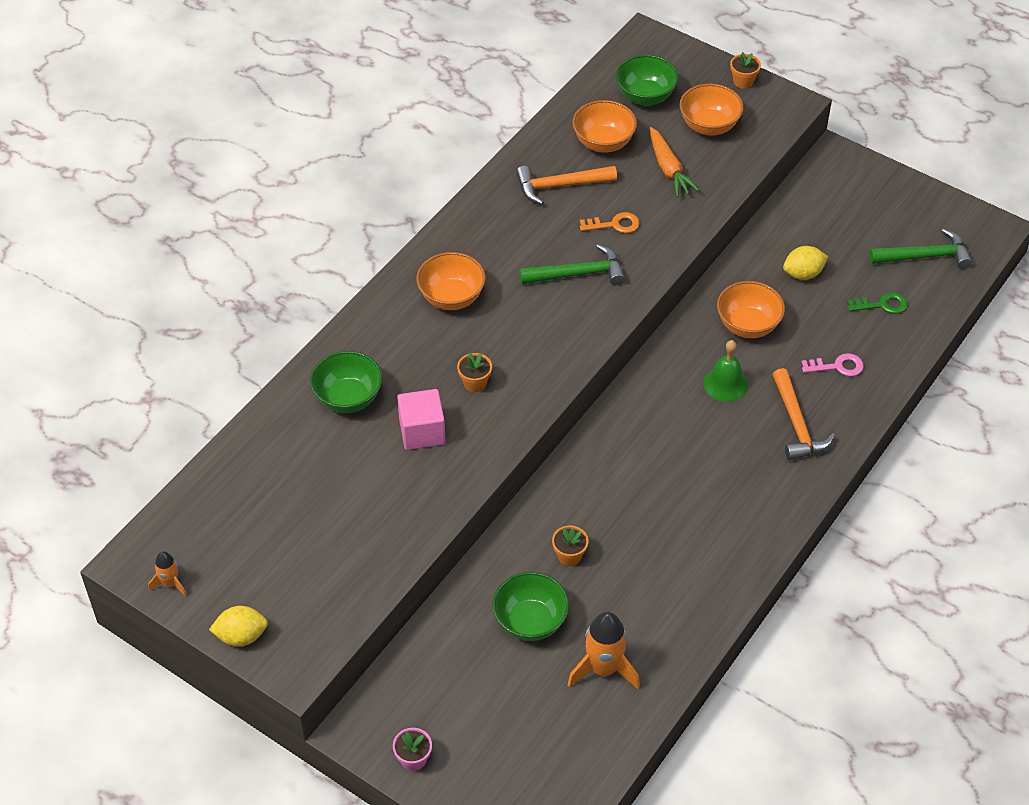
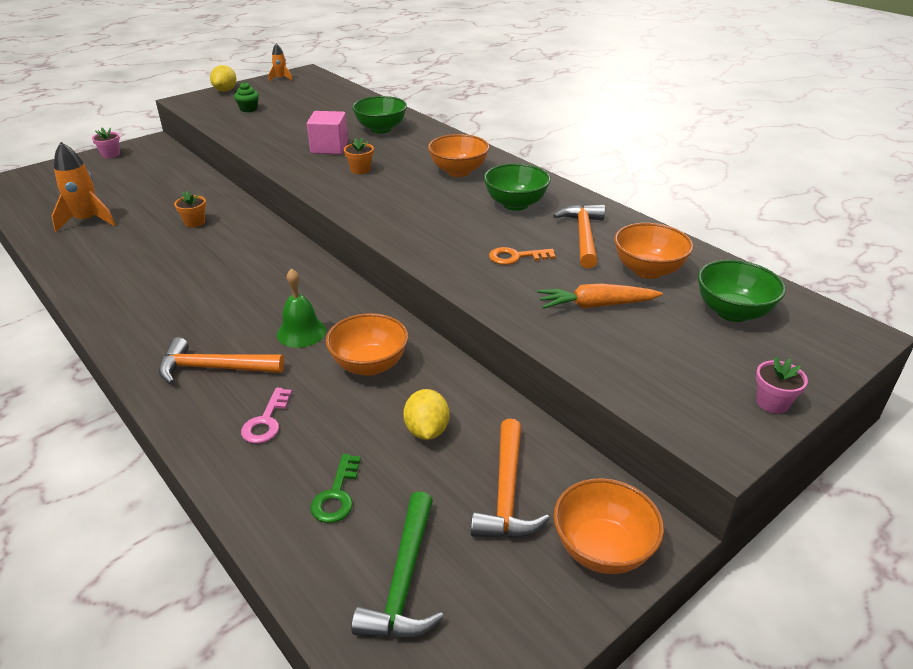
camera: 105 degrees right, 15 degrees down
(313, 571) = (248, 109): none -> green cupcake
(530, 621) = (158, 200): green bowl -> green bowl (515, 204)
(578, 274) = (456, 228): green hammer -> none
(614, 224) = (516, 257): orange key -> orange key turned 75 degrees clockwise
(709, 126) = (673, 351): orange bowl -> orange bowl (602, 549)
(743, 81) = (772, 403): orange flower pot -> pink flower pot
(838, 223) = (507, 493): none -> orange hammer

